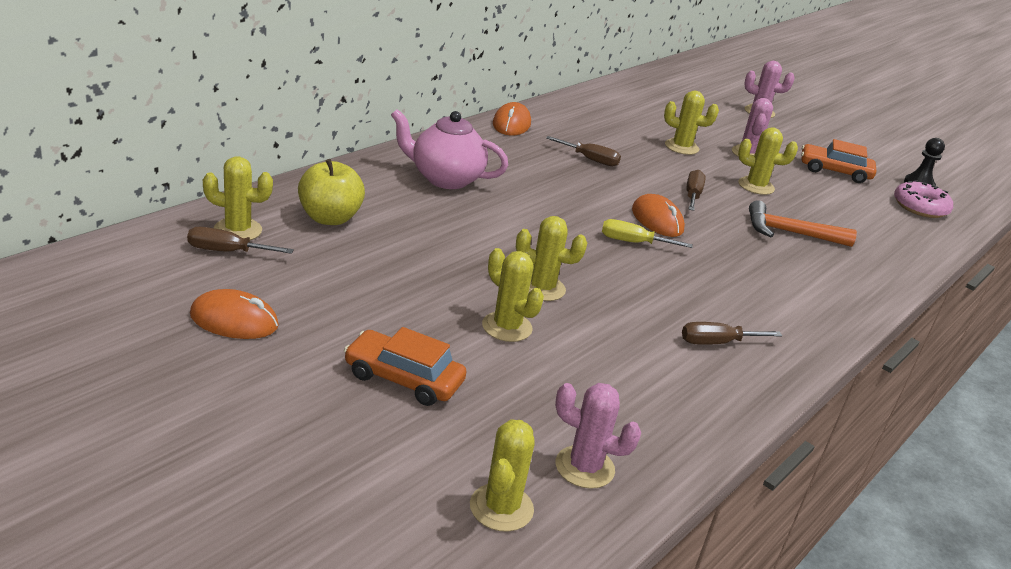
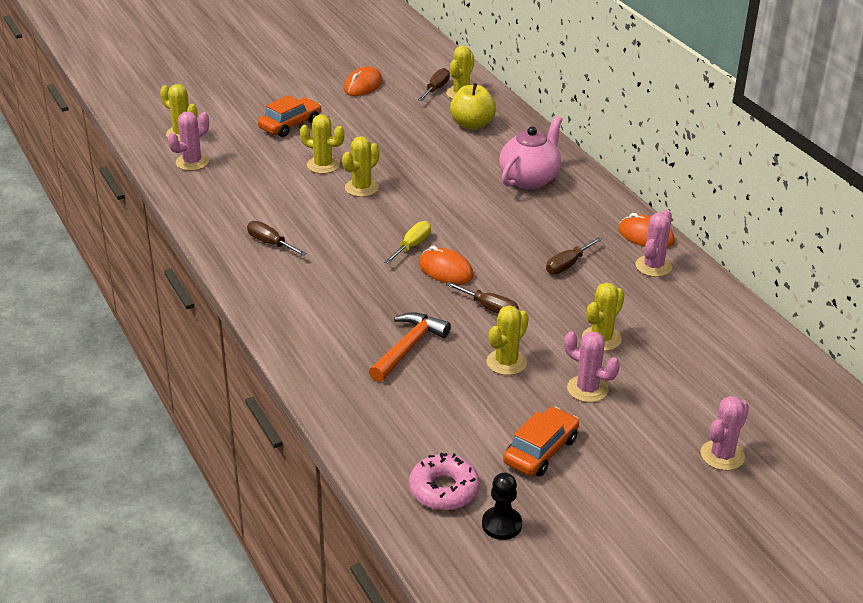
camera: 115 degrees right, 5 degrees up
(507, 327) = (323, 165): yellow cactus -> yellow cactus turned 45 degrees clockwise
(558, 123) = (653, 266): none -> pink cactus
(657, 220) = (446, 270): orange mouse -> orange mouse turned 45 degrees clockwise
(717, 343) = (270, 243): brown screwdriver -> brown screwdriver turned 60 degrees counterclockwise

